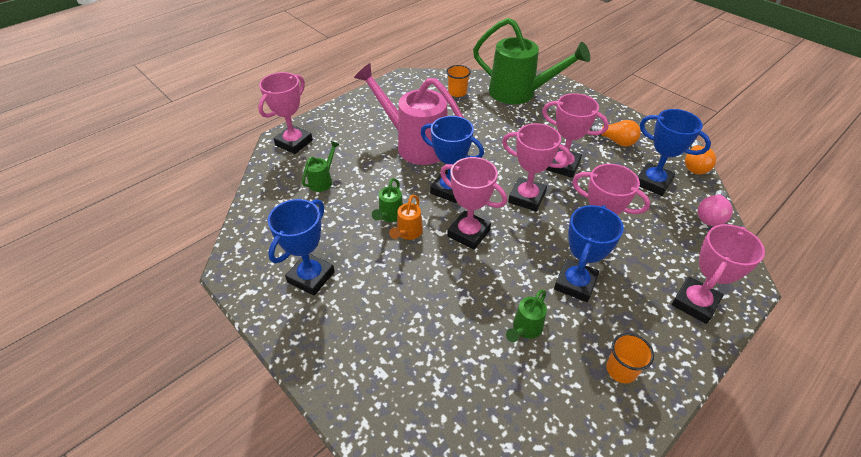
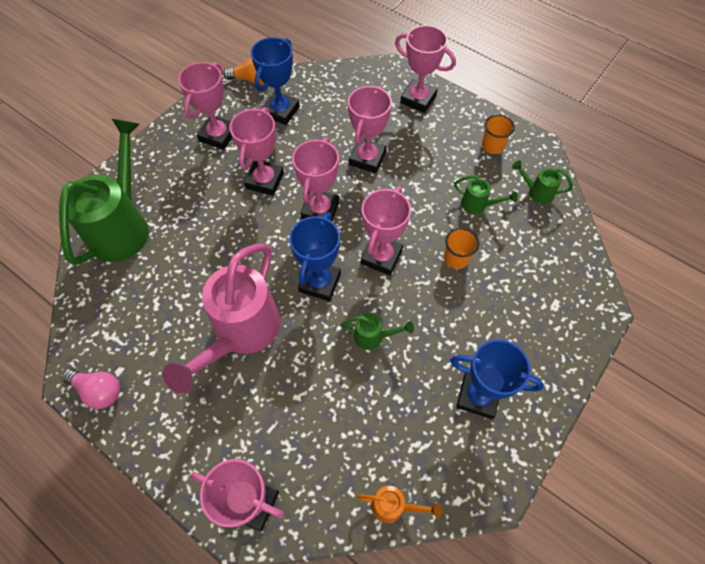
camera: 100 degrees left, 15 degrees up
(323, 181) = (328, 432): green watering can -> green watering can (537, 192)
(408, 233) = (394, 313): orange watering can -> orange watering can (393, 506)
(457, 92) = (119, 299): orange cup -> orange cup (456, 258)
(575, 283) = (420, 171): blue trophy -> none
(615, 141) = (218, 135): orange light bulb -> pink trophy
(710, 216) = (319, 78): pink light bulb -> pink light bulb (99, 391)

